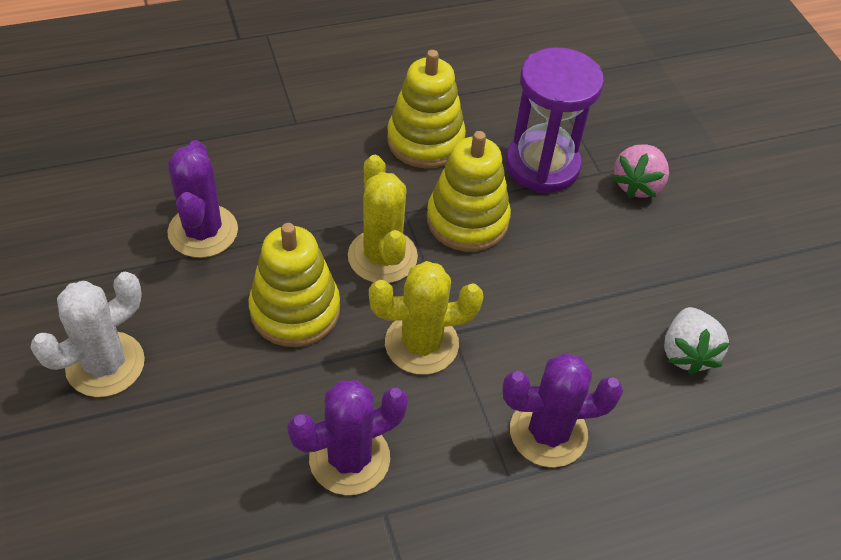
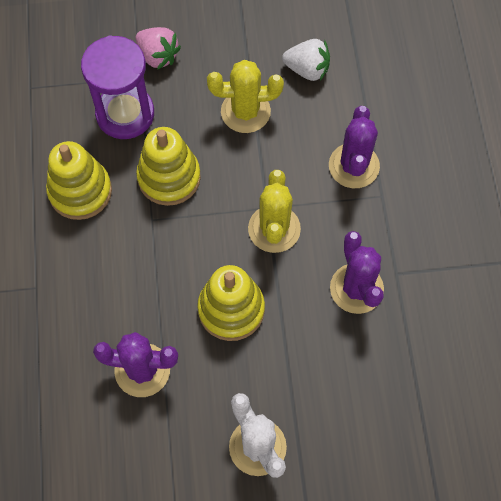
camera: 75 degrees left, 15 degrees up
(382, 256) = (192, 242): yellow cactus -> yellow cactus (245, 112)

